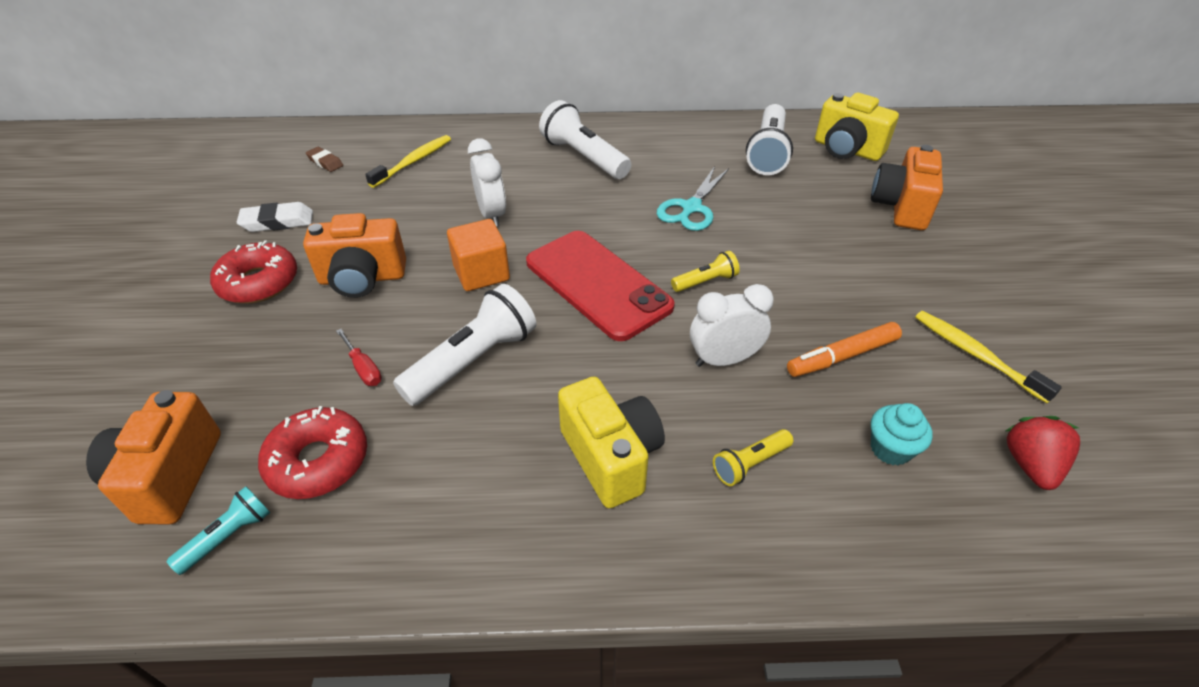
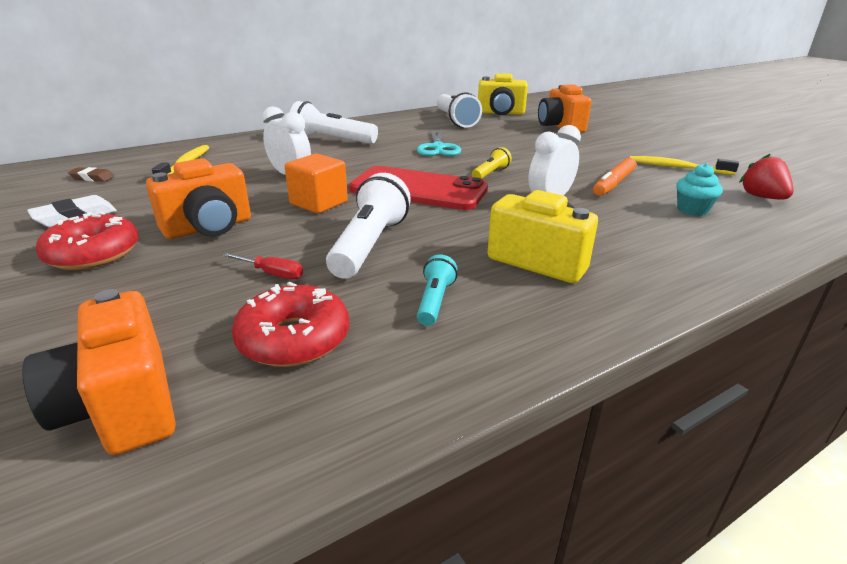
camera: 30 degrees left, 15 degrees down
(229, 536) = (251, 421): turquoise flashlight -> turquoise flashlight (435, 301)
(750, 463) = (629, 237): yellow flashlight -> none

